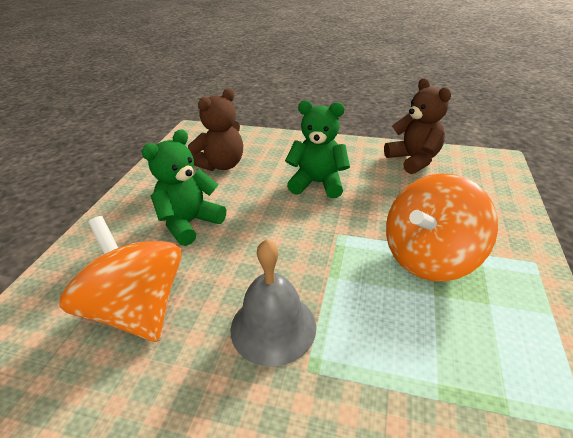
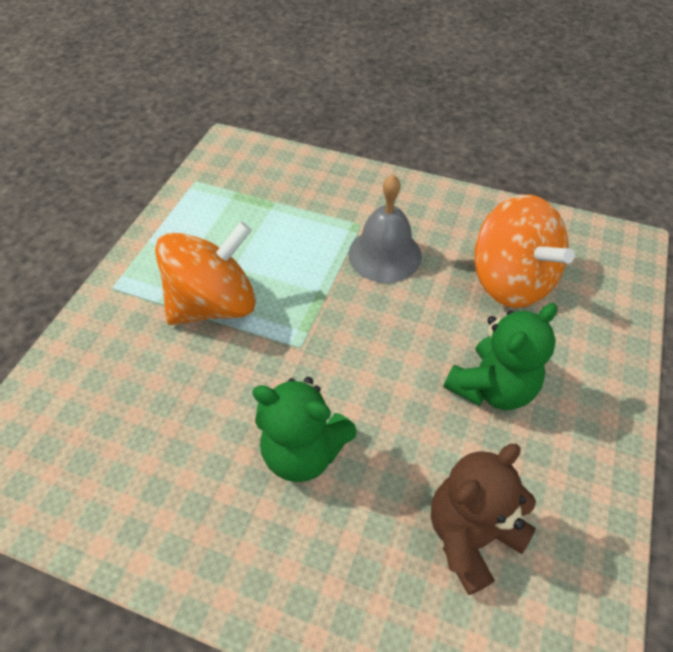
camera: 175 degrees left, 15 degrees up
(413, 160) = (114, 498): brown teddy bear -> none

